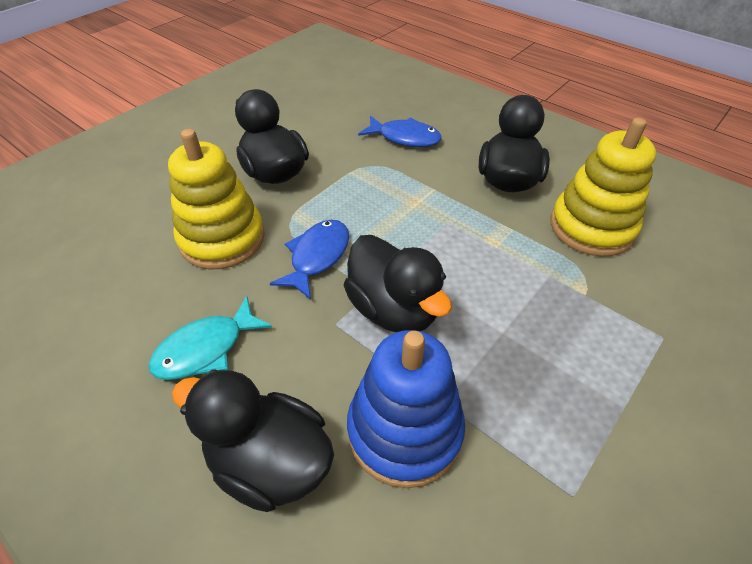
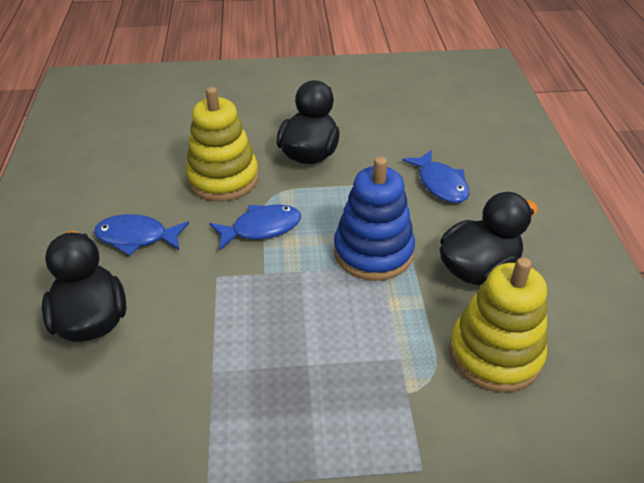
camera: 45 degrees right, 5 degrees down
(206, 348) = (137, 237): turquoise fish -> blue fish
(393, 309) = (261, 295): black duck -> none
(404, 430) = (171, 365): blue stacking toy -> blue stacking toy (373, 252)

